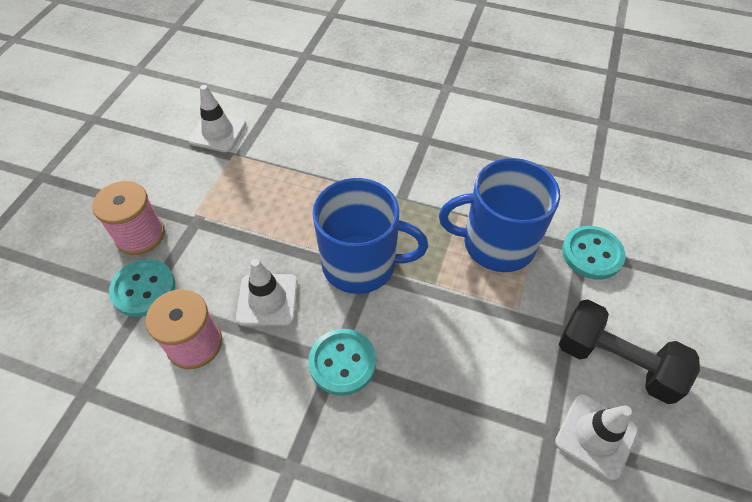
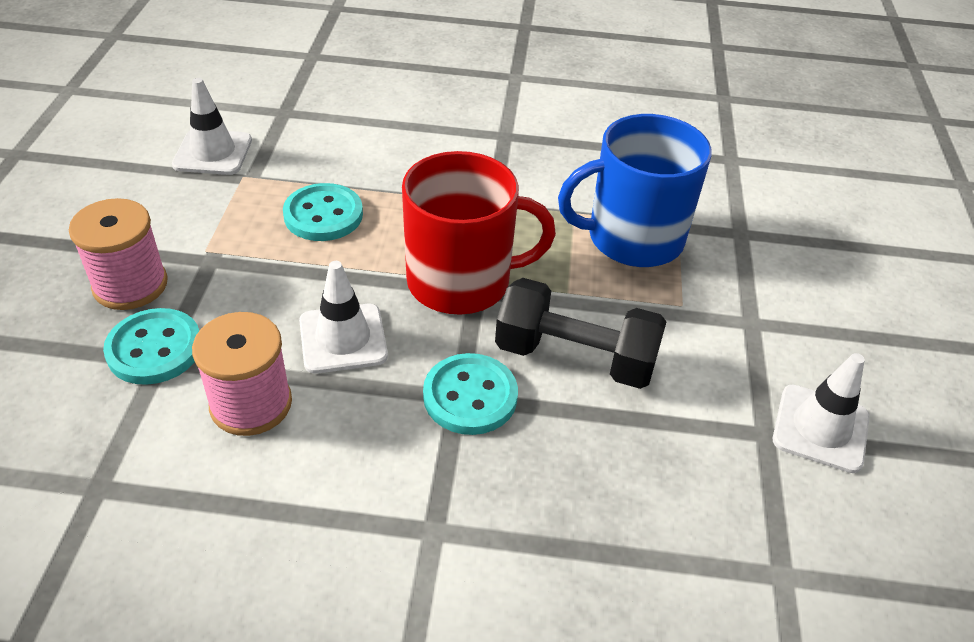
camera: 15 degrees left, 10 degrees down
(361, 264) = (462, 281): blue mug -> red mug
(592, 254) = (754, 236): turquoise button -> turquoise button (323, 215)
(616, 362) = (819, 346): black dumbbell -> black dumbbell (575, 357)

